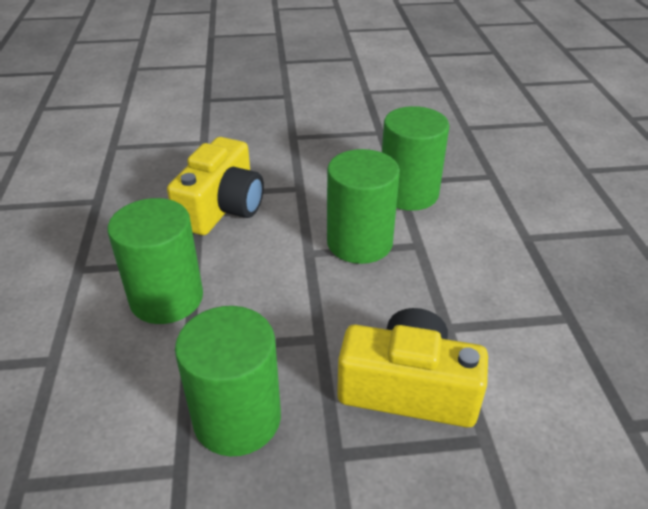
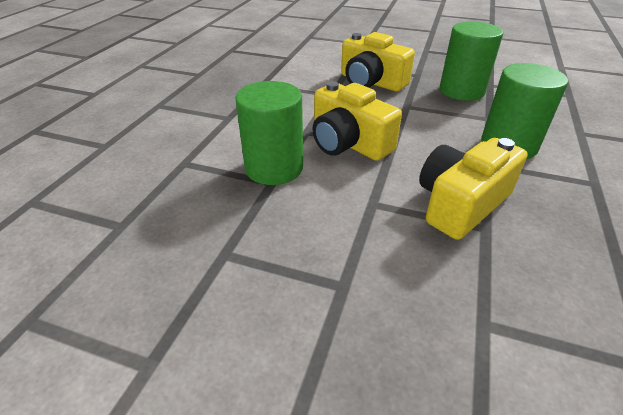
camera: 155 degrees left, 0 degrees up
(359, 242) = (348, 143): green cylinder -> yellow camera

